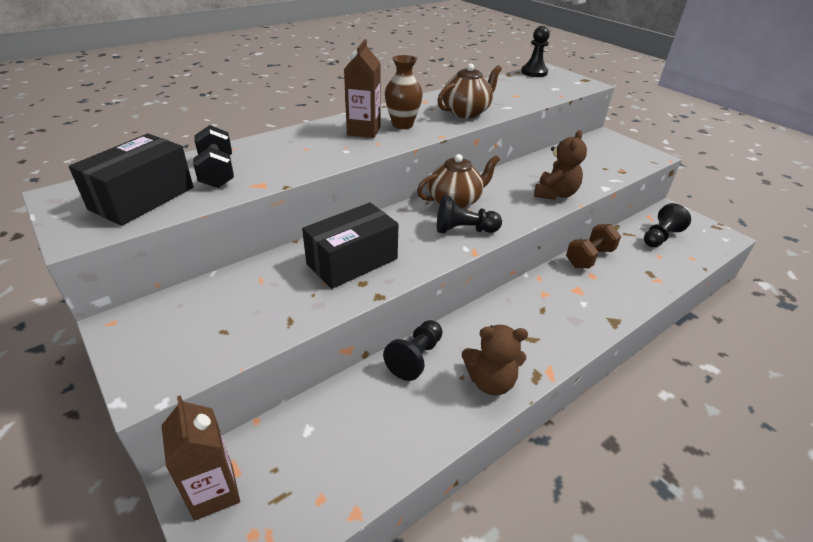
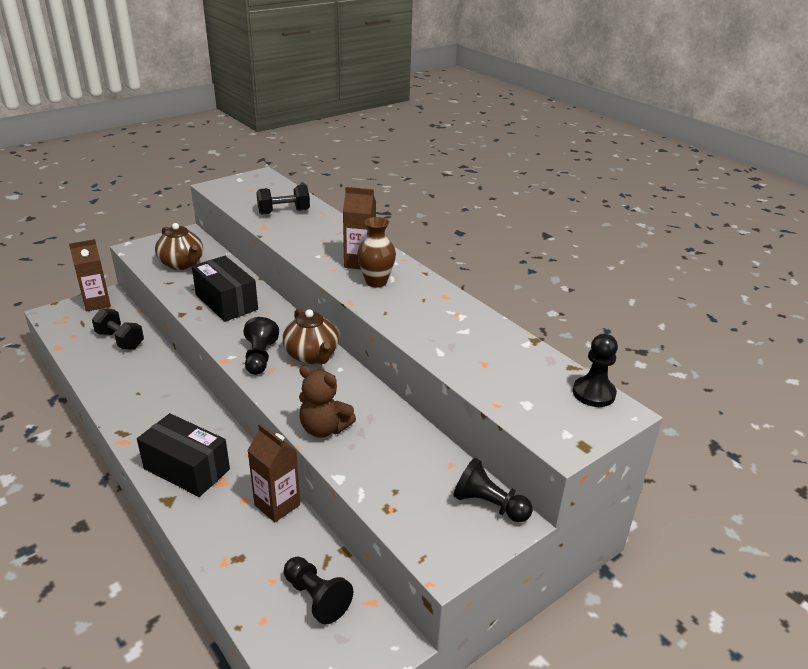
camera: 90 degrees right, 5 degrees down
(142, 198) = (252, 195): black box -> black box (187, 469)
(341, 424) = (120, 340): none -> black dumbbell
(415, 358) = (166, 371): black pawn -> black pawn (489, 505)
(466, 112) = (416, 321): brown teapot -> brown teapot (182, 264)
(490, 381) = (127, 407): brown teddy bear -> none
(589, 258) = (277, 505): brown dumbbell -> brown carton

